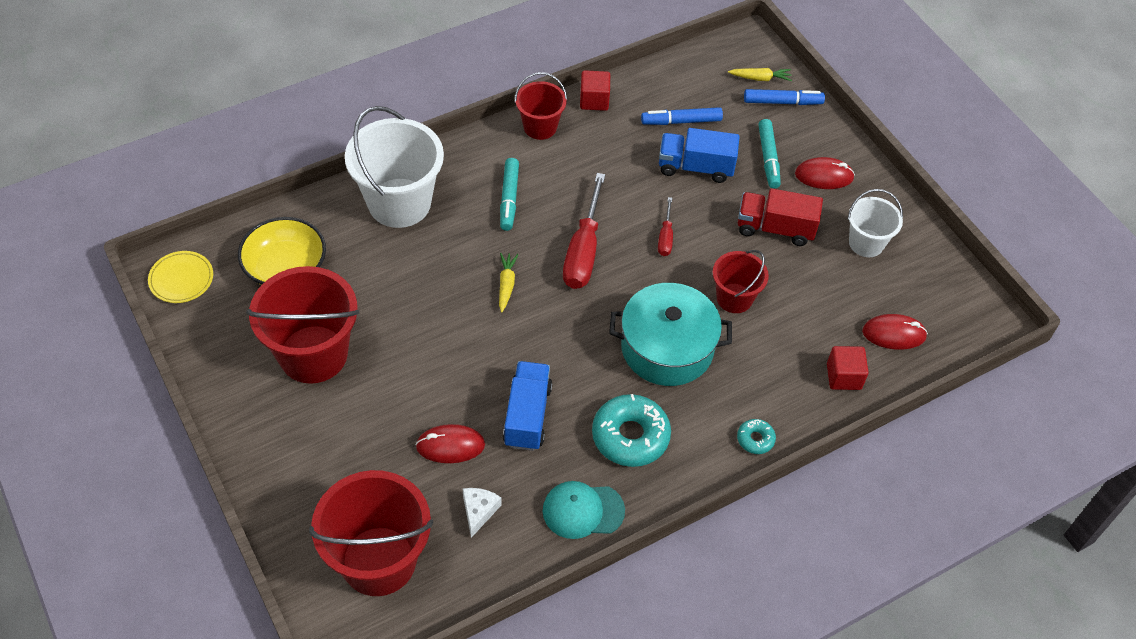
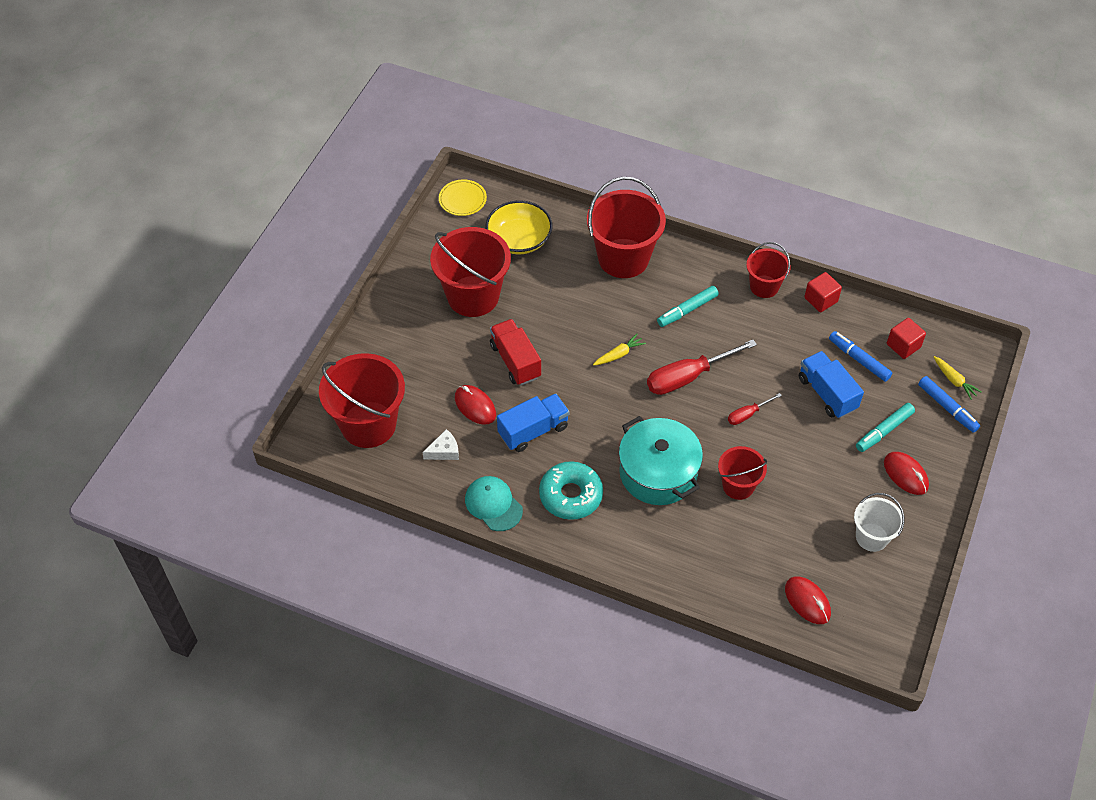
camera: 55 degrees right, 0 degrees up
(399, 203) = (623, 258): white bucket -> red bucket
(755, 439) = (635, 567): turquoise donut -> none
(775, 228) = (824, 473): red truck -> red truck (515, 361)
(843, 376) = (738, 591): red cube -> red cube (903, 346)

